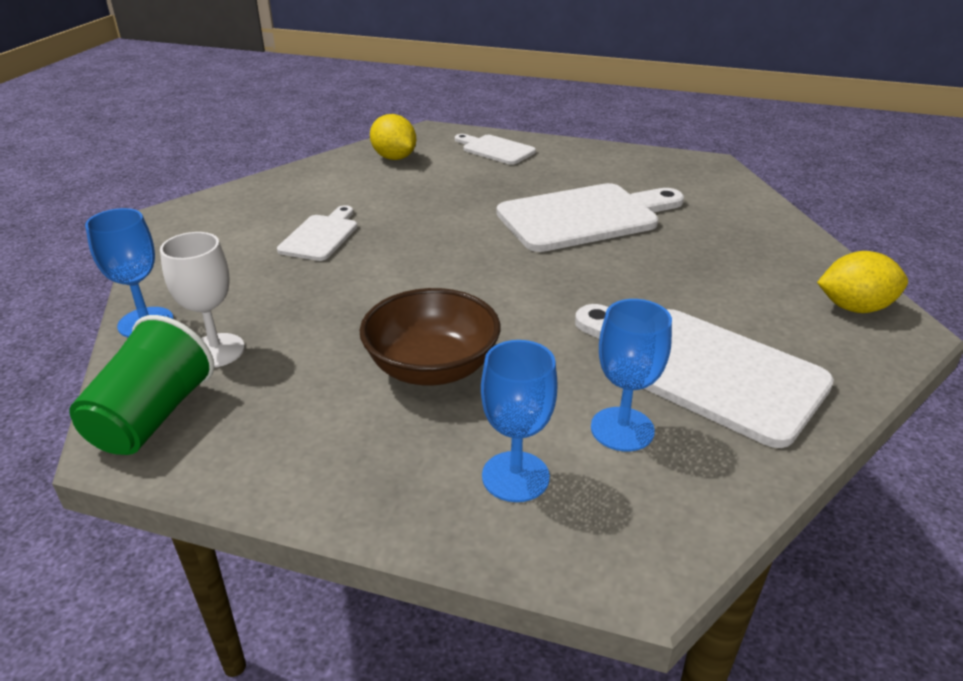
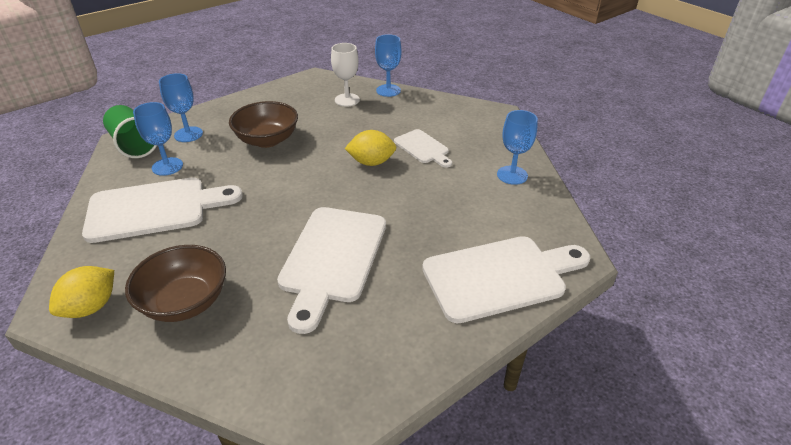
camera: 125 degrees right, 5 degrees up
(152, 417) = (321, 83): green cup -> green cup (134, 145)
(329, 176) = (512, 175): none -> blue goblet
(394, 158) = (524, 214): yellow lemon -> yellow lemon (371, 162)
(495, 149) = (500, 277): white cutting board -> white cutting board, size x1.87
(752, 261) = (185, 302): none -> brown bowl

